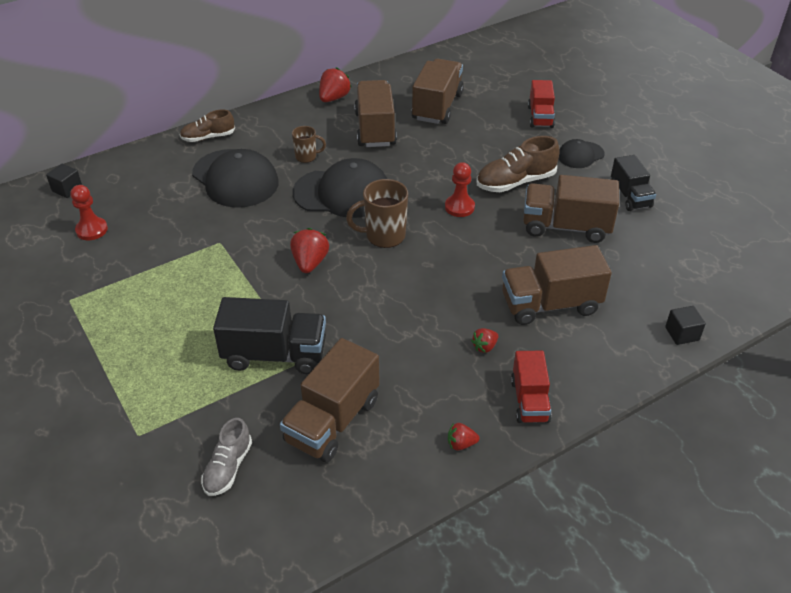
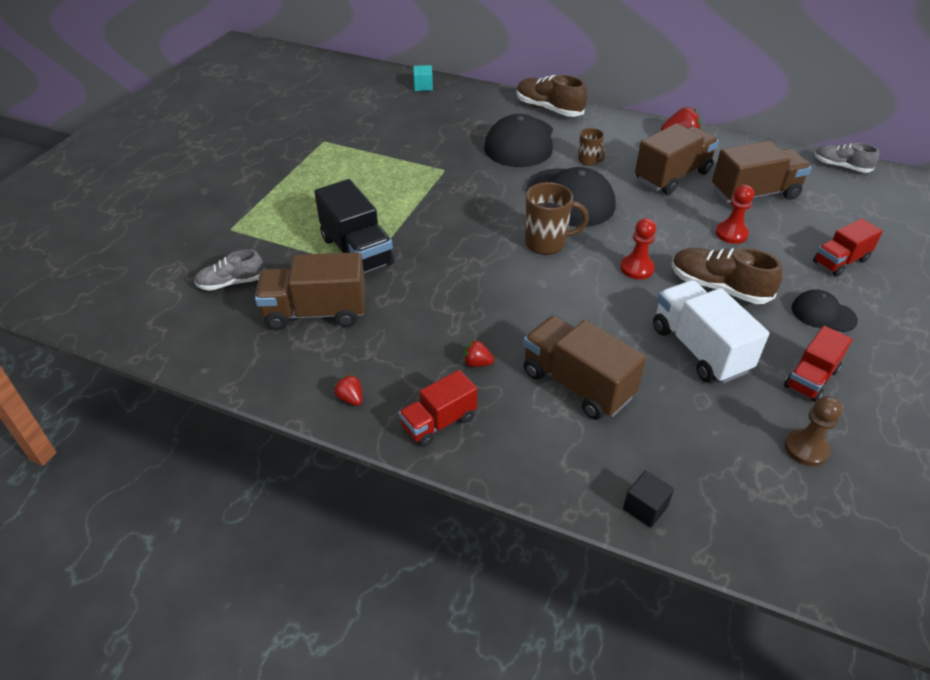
camera: 55 degrees right, 0 degrees up
(67, 189) = (423, 86): black cube -> turquoise cube
(92, 230) = (396, 115): red pawn -> red pawn (731, 234)
(208, 137) = (549, 109): brown shoe -> brown shoe, size x1.53
(310, 262) = (471, 220): red strawberry -> none
(384, 236) = (546, 243): brown mug -> brown mug turned 135 degrees clockwise
(449, 54) = (841, 166): none -> grey shoe
(566, 227) = (699, 349): brown truck -> white truck
(630, 196) = (811, 378): black truck -> red truck
(683, 235) = (806, 448): none -> brown pawn

